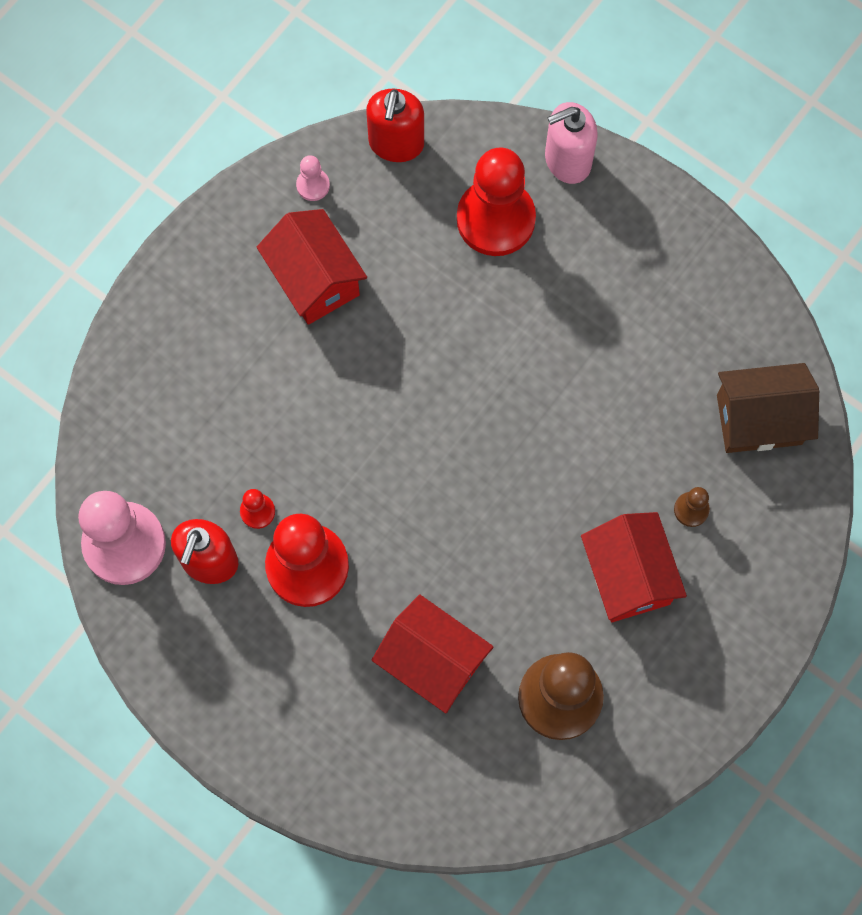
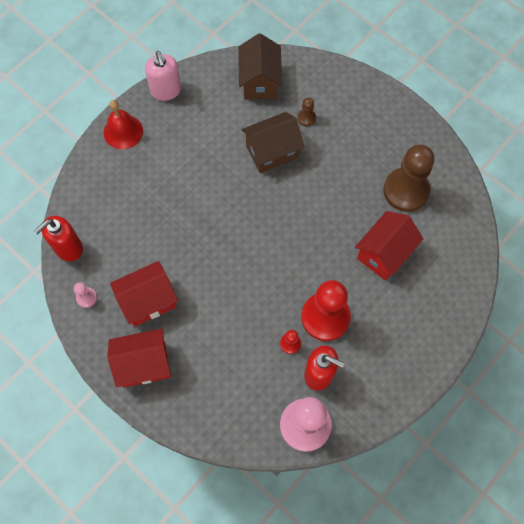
camera: 85 degrees left, 5 degrees down
(396, 143) = (68, 248): red soap dispenser -> red soap dispenser turned 120 degrees clockwise
(495, 219) = (125, 198): red pawn -> none
(567, 160) = (96, 157): pink soap dispenser -> pink soap dispenser (166, 91)
(613, 454) = (272, 152): none -> brown house
(623, 196) = (123, 131): none -> red bell
(628, 576) = (341, 151): red house -> red house (144, 364)

